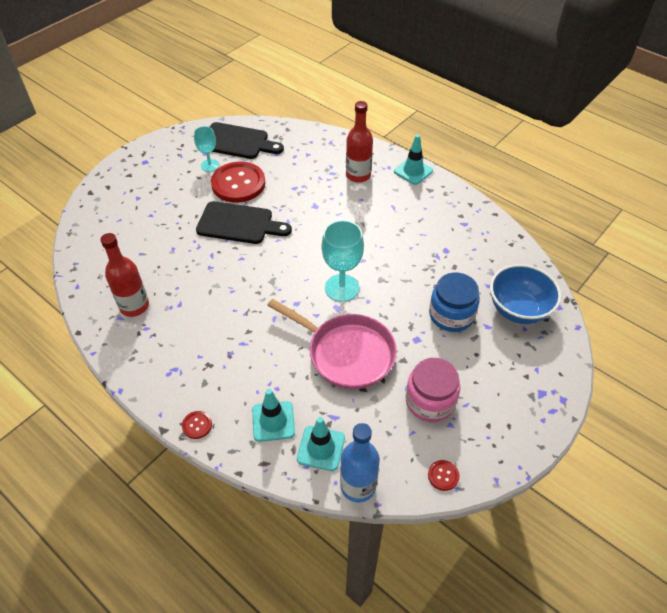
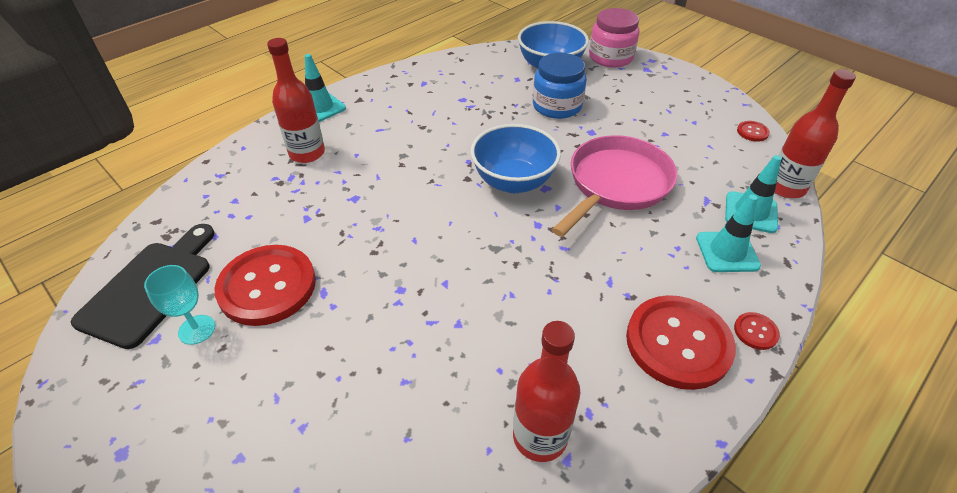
camera: 85 degrees left, 5 degrees down
(190, 377) = (678, 343): none -> red button
(239, 224) = (367, 285): black cutting board -> none
(342, 288) = (513, 181): turquoise goblet -> blue bowl
(358, 486) = (785, 187): blue bottle -> red bottle
(430, 401) = (670, 131): pink jar -> pink jar (610, 57)

